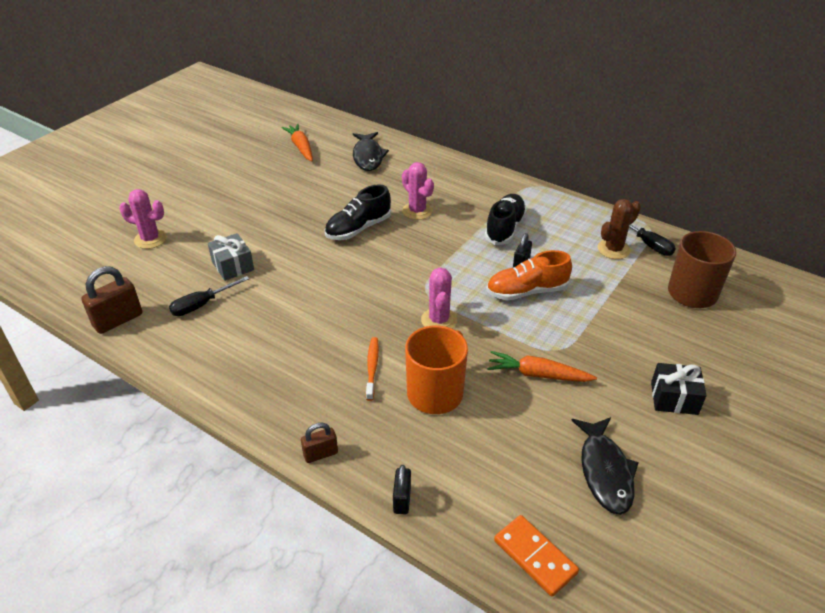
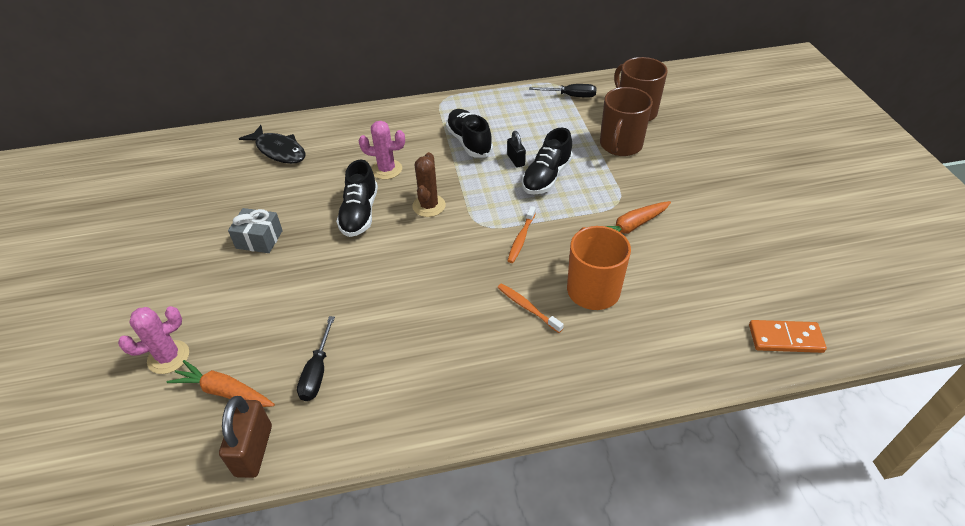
camera: 45 degrees left, 5 degrees up
(233, 266) = (294, 319): grey gift -> grey gift (259, 239)
(301, 147) = (200, 178): orange carrot -> orange carrot (224, 391)
(320, 454) = (585, 397): brown padlock -> none
(402, 499) = (676, 376): black padlock -> none
(439, 320) = (521, 238): pink cactus -> orange toothbrush
(526, 291) = (546, 177): orange shoe -> black shoe
(605, 471) = (744, 256): black fish -> none
(613, 249) = (556, 112): brown cactus -> brown cactus (429, 206)
(631, 309) = (620, 145): none -> brown mug
(674, 398) = (714, 184): black gift -> none

